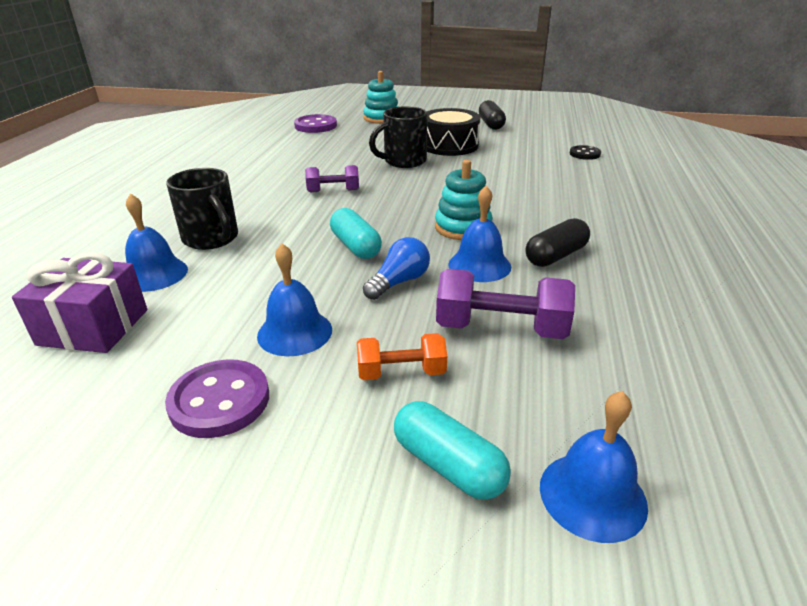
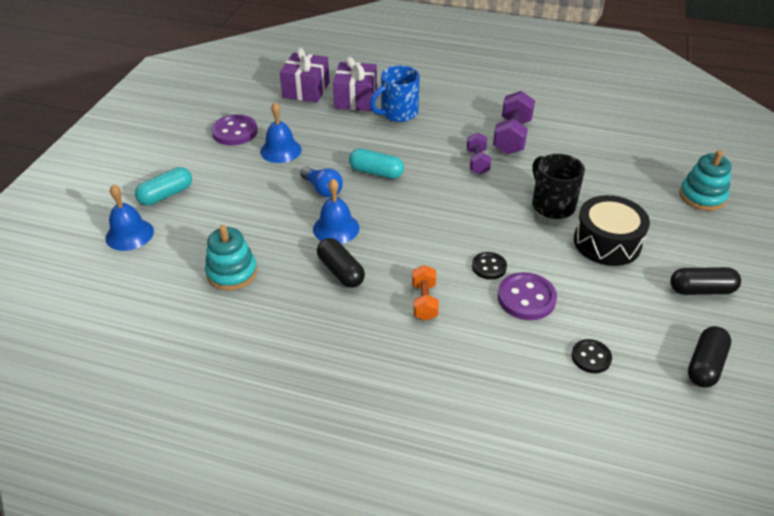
camera: 95 degrees right, 10 degrees up
(154, 274) = (356, 99): blue bell -> purple gift
(211, 239) = (398, 113): black mug -> blue mug
(315, 126) = (658, 149): purple button -> purple button (526, 298)
(355, 246) = (376, 172): turquoise capsule -> turquoise capsule turned 45 degrees clockwise
(401, 372) = (233, 185): orange dumbbell -> orange dumbbell (424, 301)
(463, 227) = (398, 227): turquoise stacking toy -> turquoise stacking toy (232, 272)
(501, 328) = (258, 226): purple dumbbell -> purple dumbbell (512, 136)
(504, 185) = (489, 267): none -> black button
(564, 127) = (705, 365): none -> black capsule

